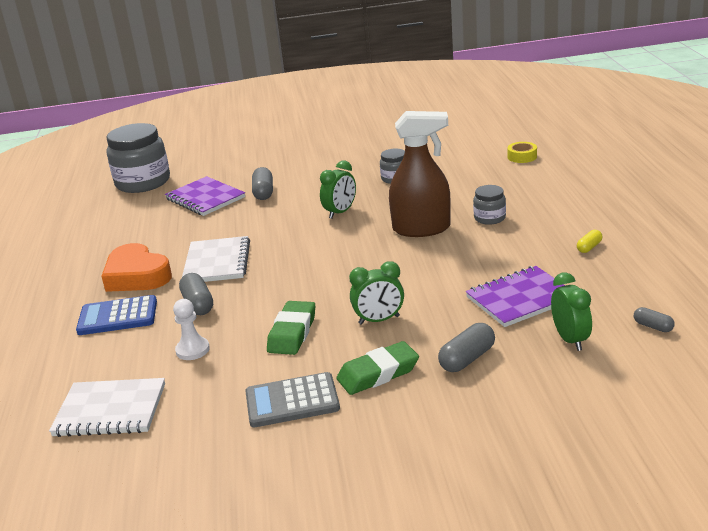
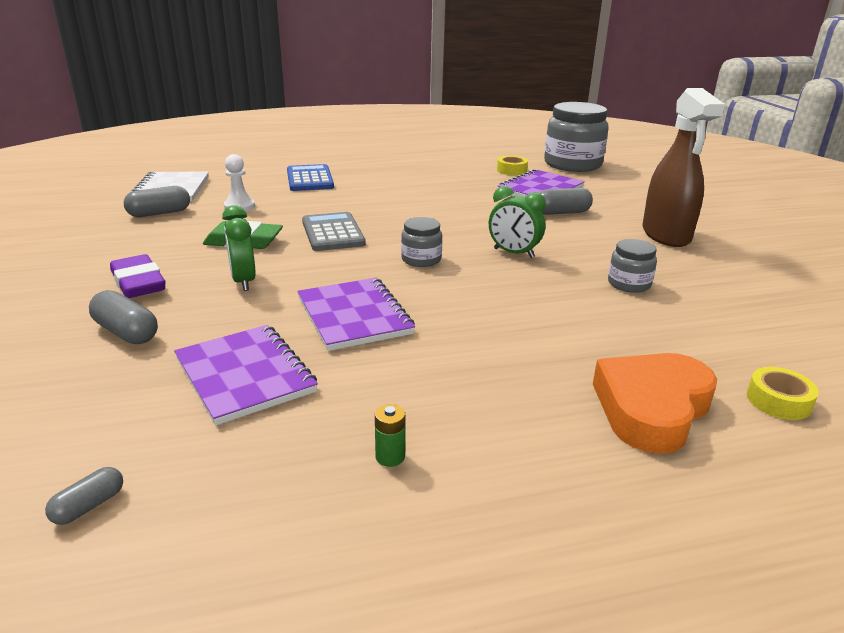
camera: 80 degrees right, 0 degrees up
(137, 276) = (378, 179): orange heart -> orange heart (651, 408)
(145, 209) = (511, 170): none -> yellow tape
(198, 304) = (317, 203): grey capsule -> grey capsule (159, 213)
(217, 262) = (396, 204): white notebook -> none
(292, 401) = (126, 247): grey calculator -> grey calculator (332, 233)
(378, 373) = (138, 283): green eraser -> purple eraser
(422, 229) = (467, 304): brown spray bottle -> brown spray bottle (666, 235)
(439, 267) = (354, 316): none -> purple notebook
(489, 218) = (504, 357): grey jar -> grey jar (421, 259)
(570, 339) = (112, 412): green clock -> none
(589, 247) = (390, 457): yellow capsule -> green battery

